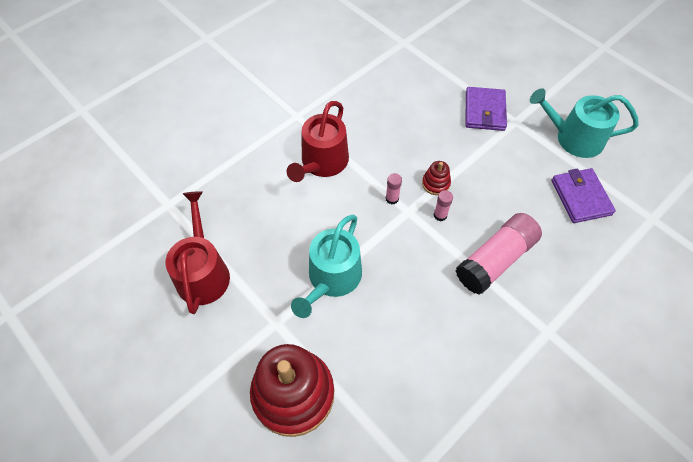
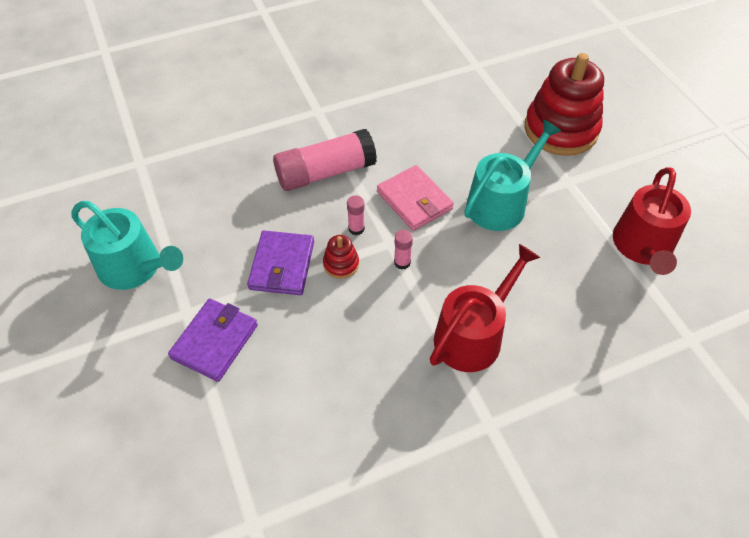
camera: 160 degrees left, 5 degrees down
(406, 256) = (414, 200): none -> pink wallet
(581, 197) = (190, 201): purple wallet -> purple wallet (282, 265)

